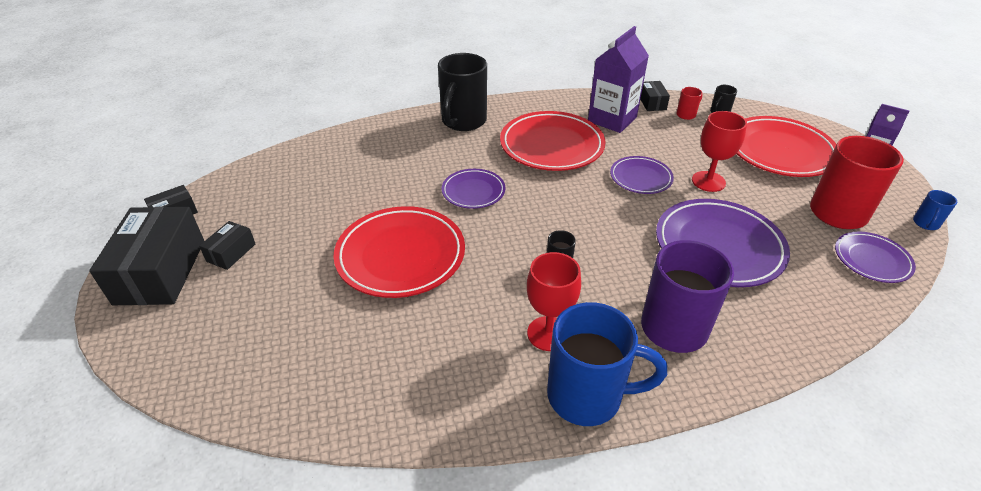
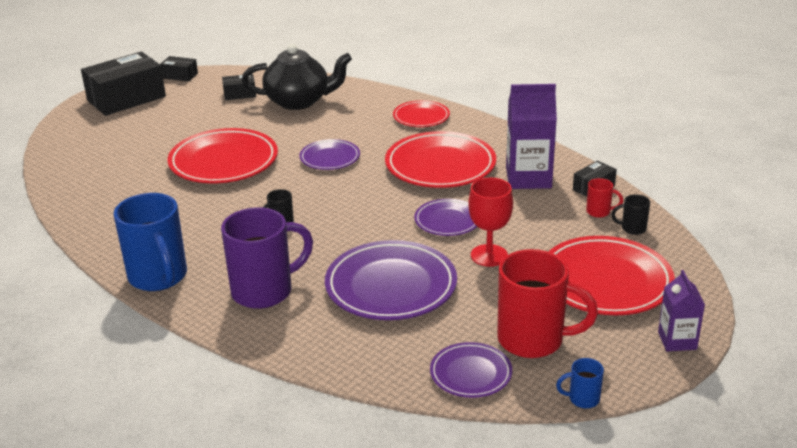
camera: 55 degrees right, 10 degrees down
(231, 252) = (164, 109): black box -> black box (240, 94)
(346, 166) = (299, 101): none -> black teapot
(463, 121) = (421, 117): black mug -> red plate
(548, 333) = (203, 243): red goblet -> none

